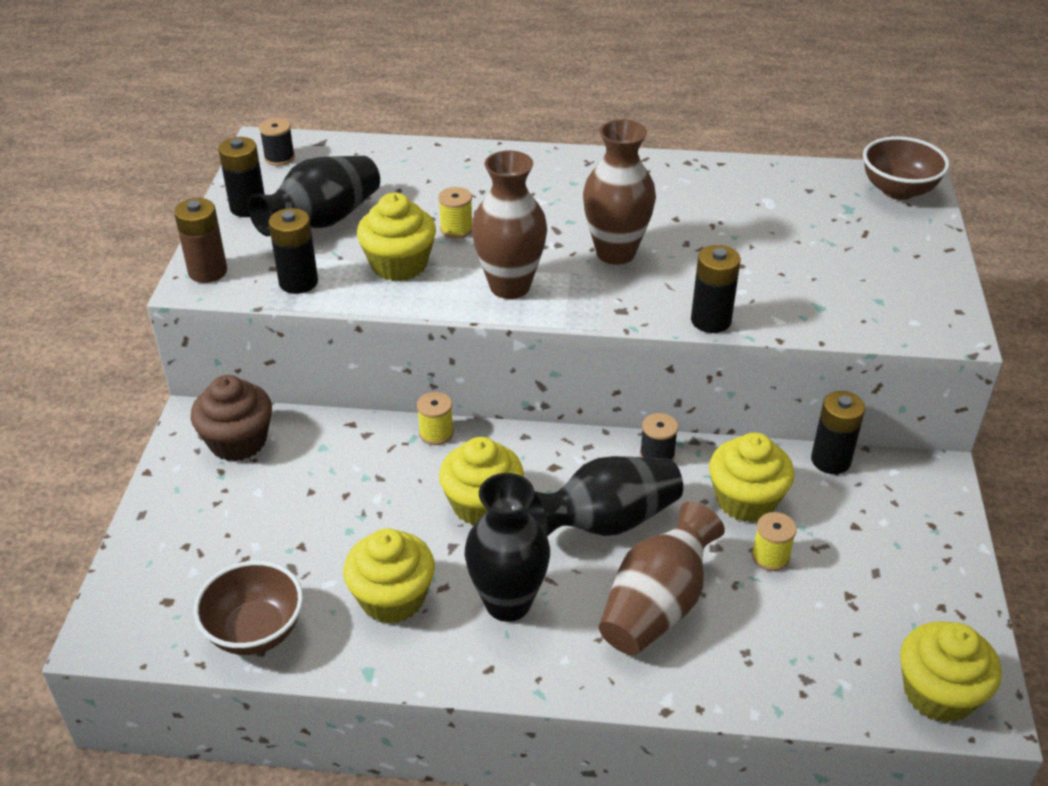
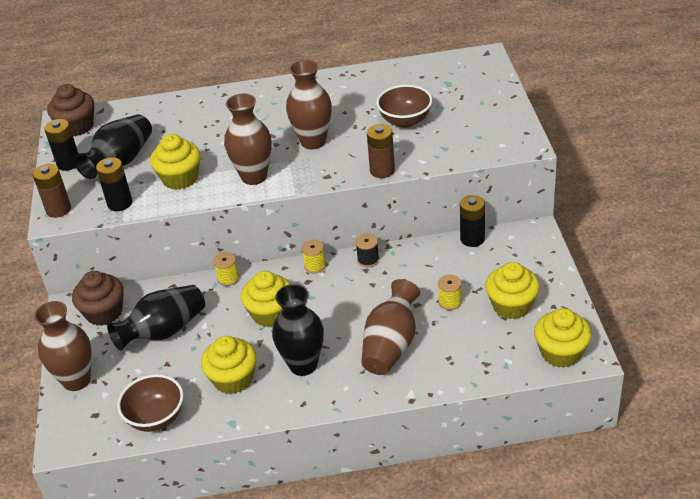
camera: 10 degrees left, 0 degrees up
(161, 538) = (77, 380): none -> brown vase
(279, 158) = (77, 126): black spool -> brown cupcake
(456, 229) = (209, 148): yellow spool -> yellow spool (315, 266)
(607, 521) = (349, 305): black vase -> black vase (164, 331)
(711, 320) = (382, 170): black battery -> brown battery
(746, 500) = (428, 273): yellow cupcake -> yellow cupcake (511, 305)
(898, 190) = (475, 65): brown bowl -> brown bowl (405, 121)

